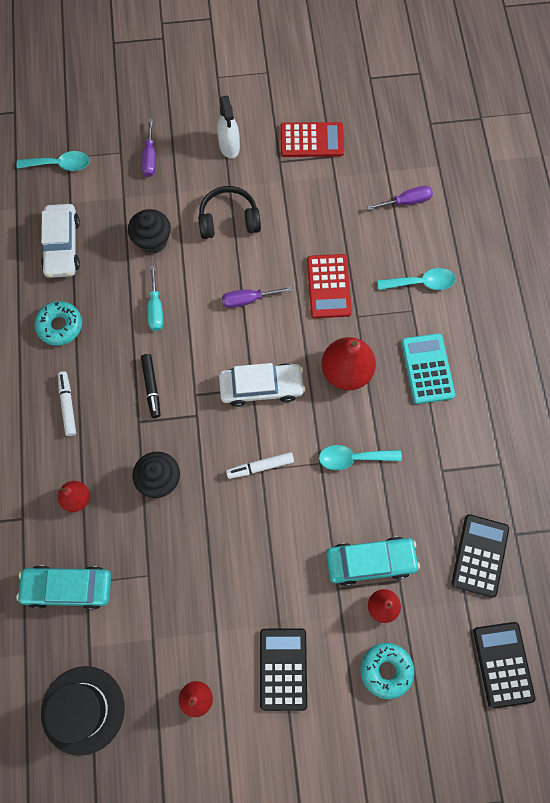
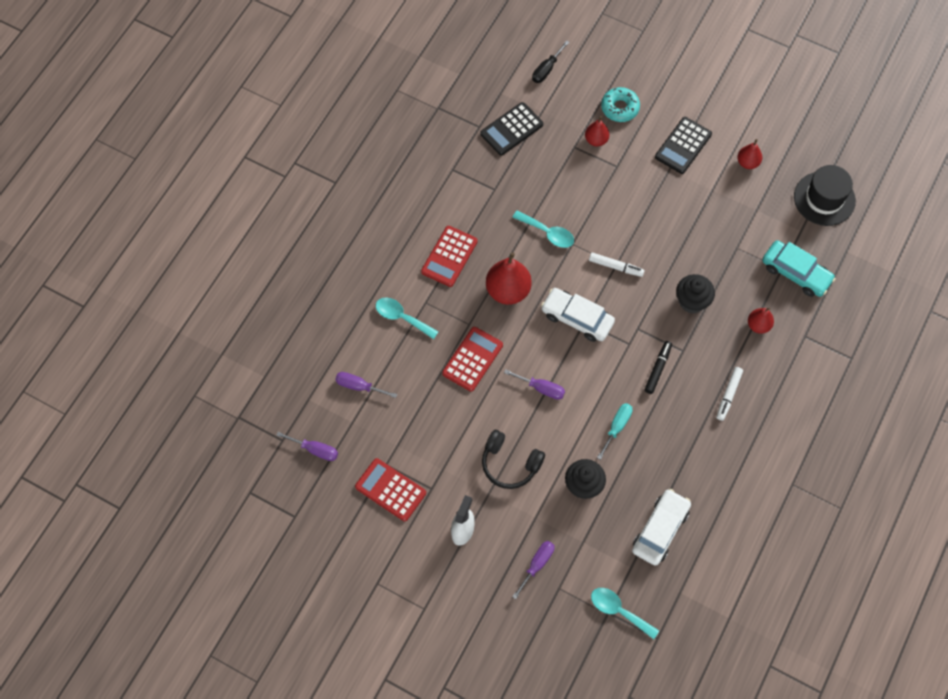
camera: 145 degrees left, 5 degrees down
(60, 326) = (700, 461): turquoise donut -> none
(370, 562) = (584, 167): turquoise car -> none
(397, 132) = (315, 450): none -> purple screwdriver
(427, 369) = (449, 256): turquoise calculator -> red calculator
(503, 664) = (546, 69): black calculator -> black screwdriver

